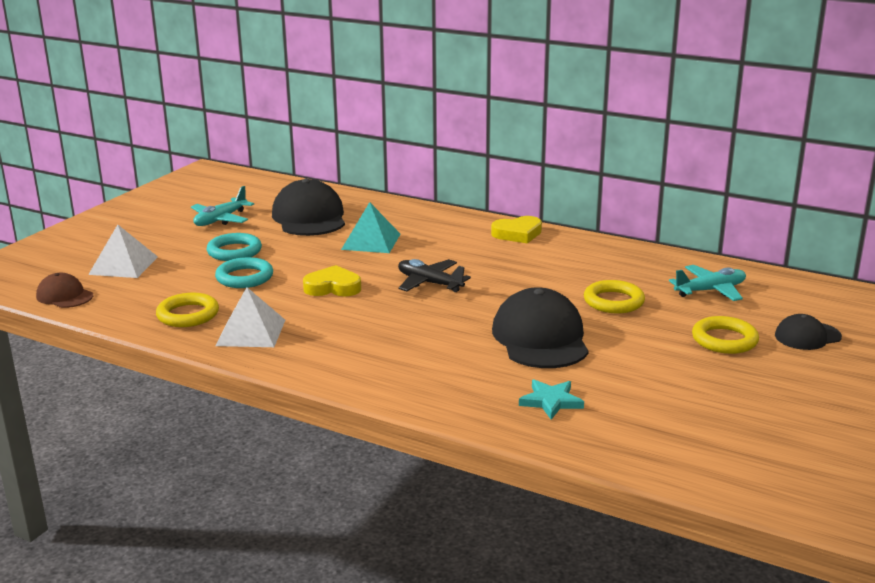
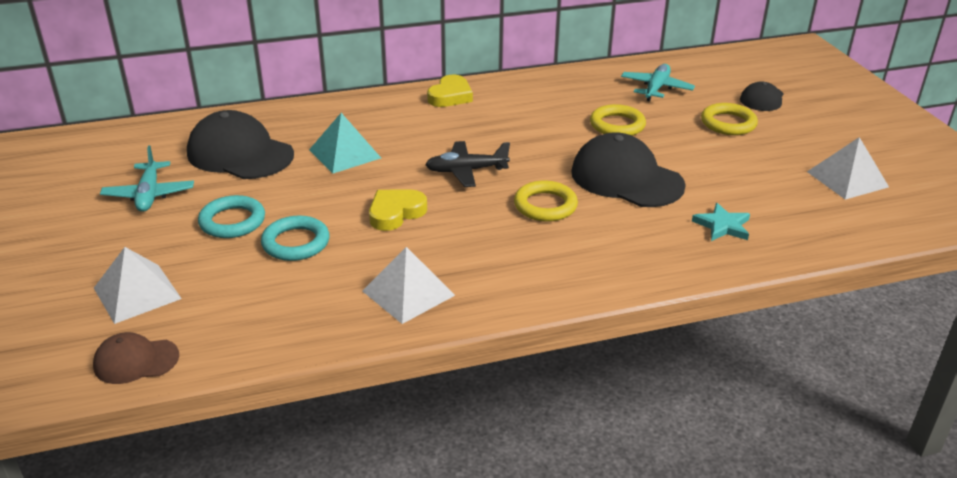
camera: 45 degrees left, 10 degrees up
(188, 315) = (315, 308): yellow ring -> yellow ring (545, 206)
(753, 426) = (847, 179): none -> white pyramid

